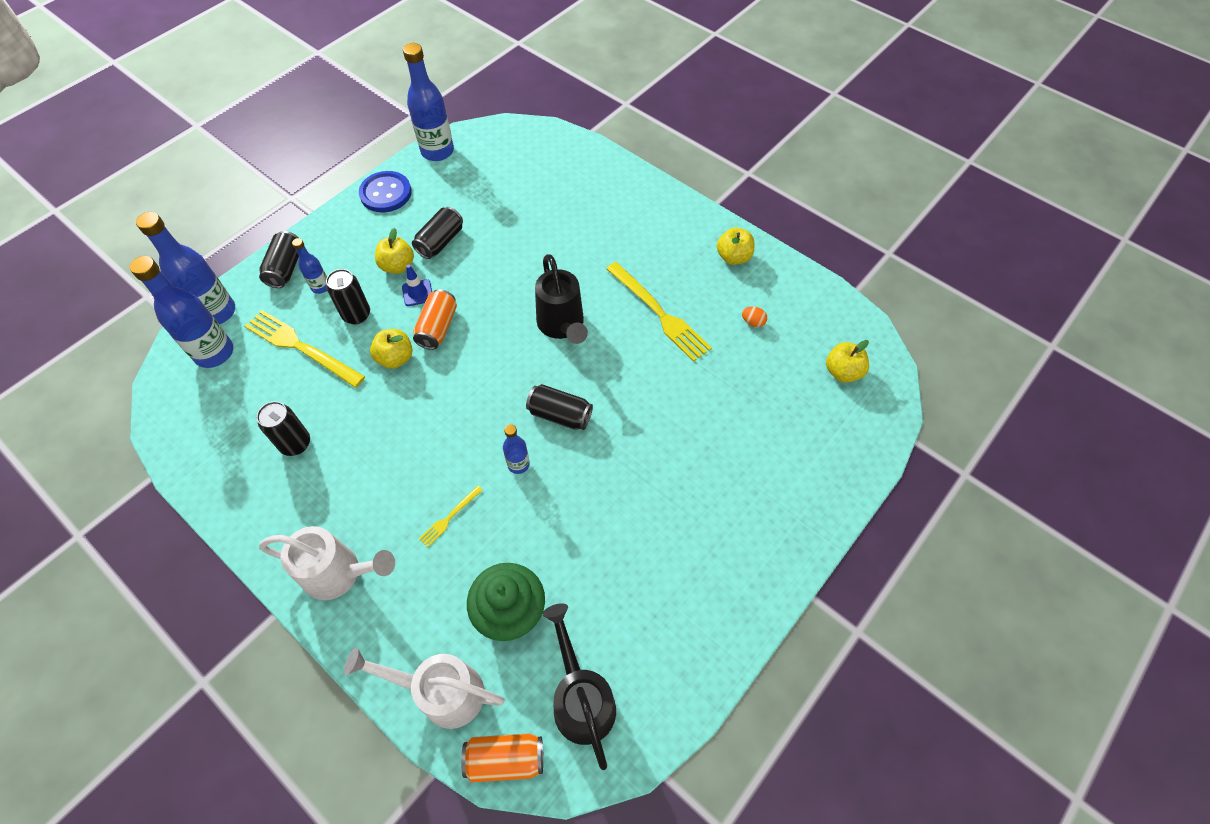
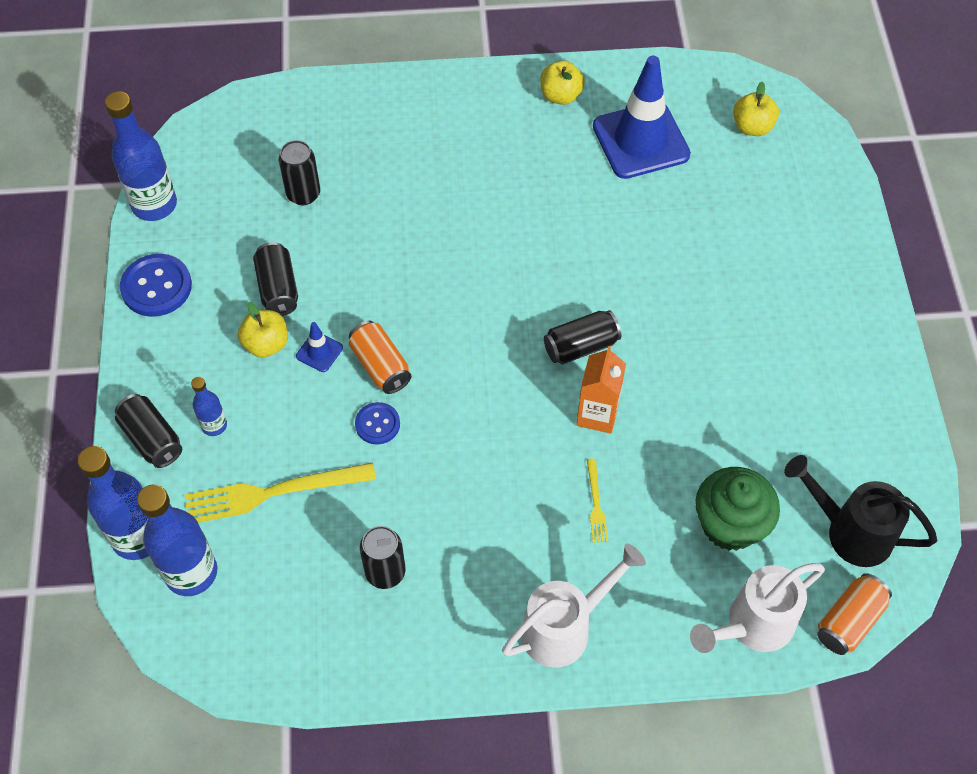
camera: 45 degrees left, 0 degrees up
(356, 315) = (287, 419): black can -> black can (303, 194)
(395, 358) = (377, 424): yellow apple -> blue button
(518, 464) = (597, 414): blue bottle -> orange carton
(562, 325) = (489, 271): black watering can -> none
(659, 313) = (558, 194): yellow fork -> none
(753, 322) = (640, 140): orange egg -> blue traffic cone

